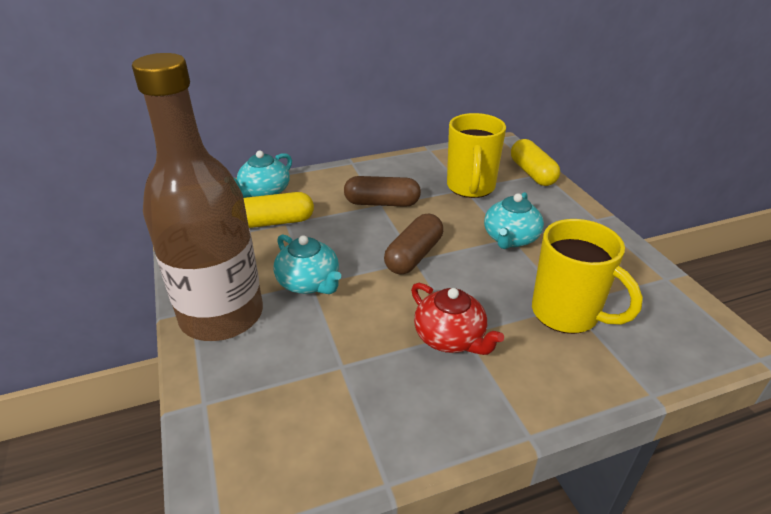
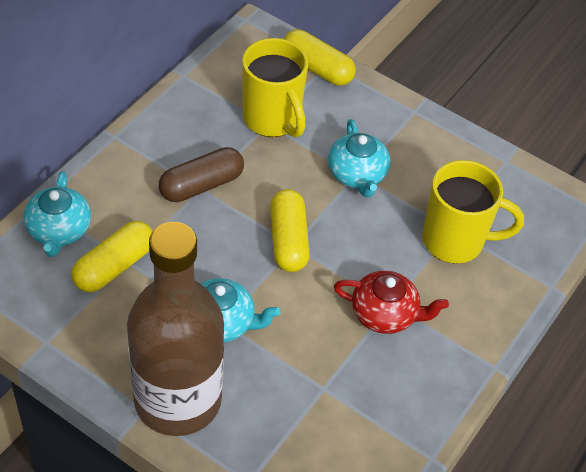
camera: 40 degrees left, 15 degrees up
(414, 256) = (288, 240): brown capsule -> yellow capsule

